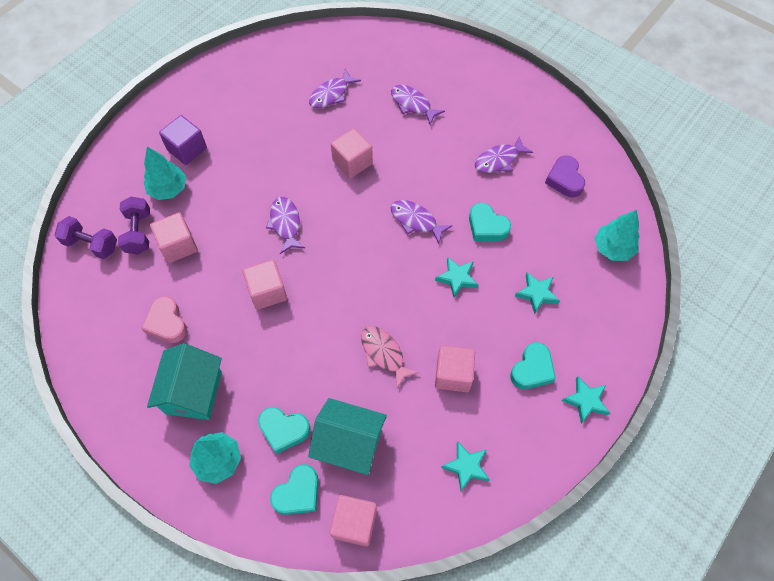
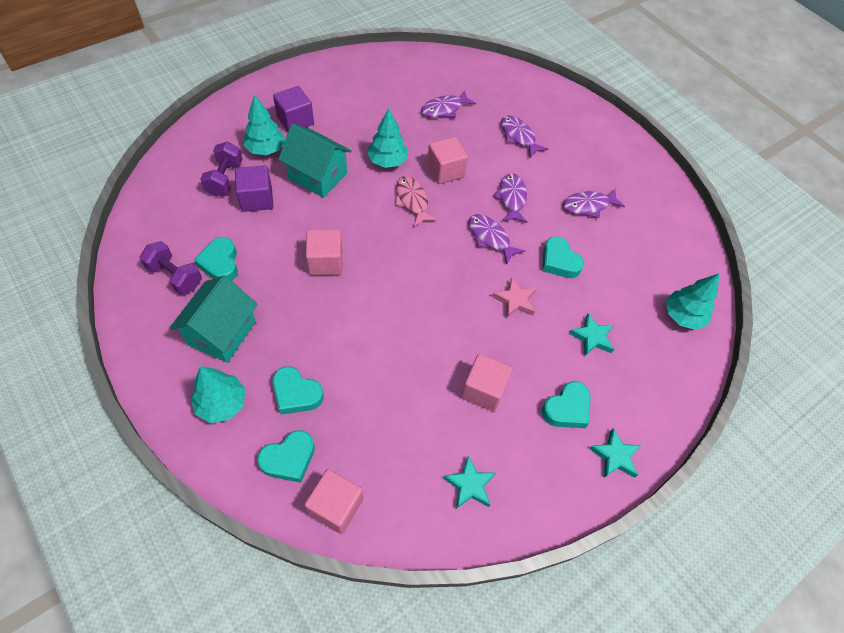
camera: 10 degrees right, 5 degrees down
(91, 244) = (178, 177): purple dumbbell -> purple dumbbell (175, 276)
(167, 323) = (220, 263): pink heart -> turquoise heart
(178, 245) = (257, 199): pink cube -> purple cube
(285, 224) = (363, 207): purple fish -> purple fish (511, 198)
(293, 168) = (387, 161): none -> turquoise tree
(349, 444) = (357, 426): turquoise house -> turquoise house (317, 176)
(384, 354) = (419, 350): pink fish -> pink fish (412, 201)
(457, 278) = (515, 300): turquoise star -> pink star
(564, 179) = (650, 240): purple heart -> none

